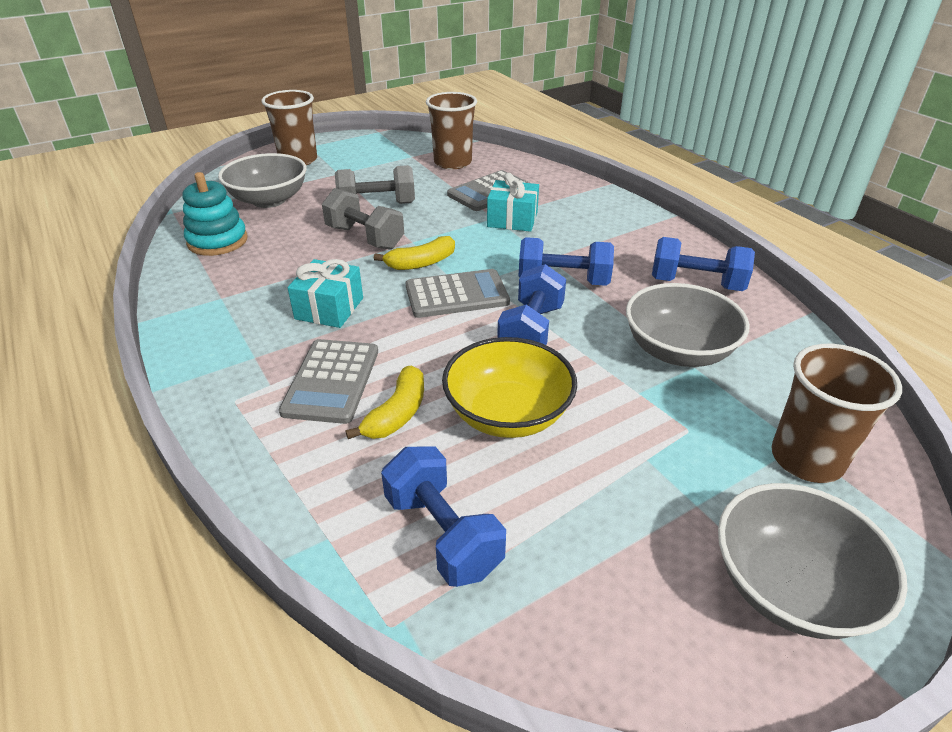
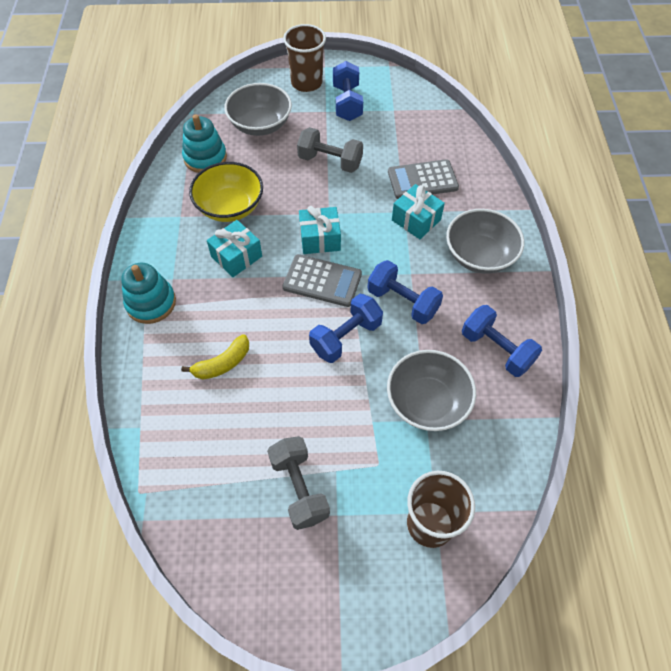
camera: 30 degrees right, 20 degrees up
(239, 391) = (151, 303): none -> turquoise stacking toy
(332, 381) = (202, 320): grey calculator -> none
(365, 238) = (299, 195): grey dumbbell -> grey dumbbell (299, 488)
(421, 263) = (320, 239): yellow banana -> turquoise gift
(442, 534) = (194, 456): blue dumbbell -> blue dumbbell (347, 103)
(452, 162) = (420, 131): brown cup -> none
(508, 414) = (282, 396): yellow bowl -> yellow bowl (230, 207)
(789, 587) = (341, 588): grey bowl -> grey bowl (479, 255)

